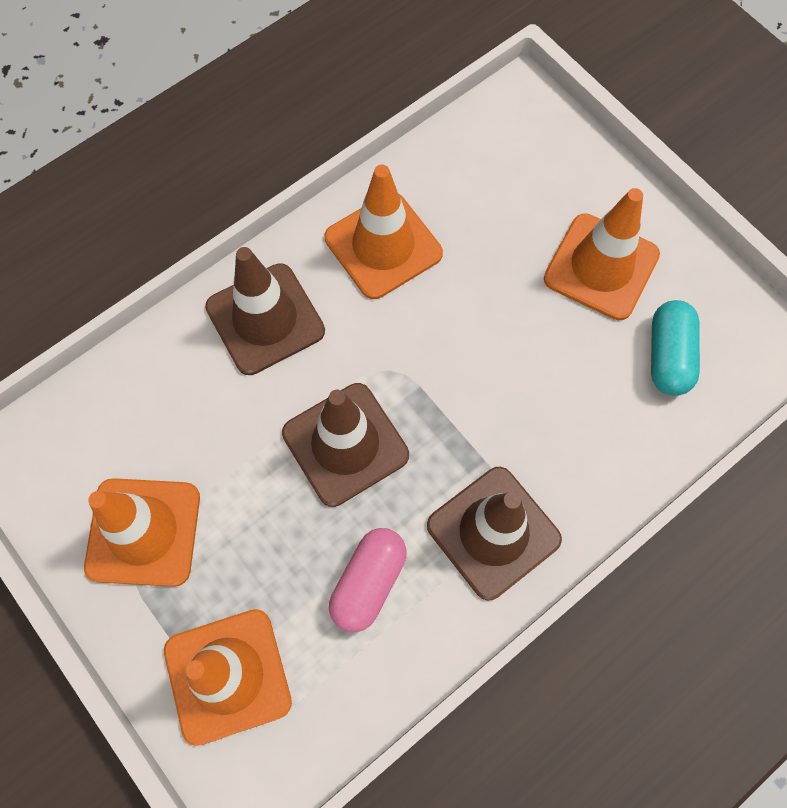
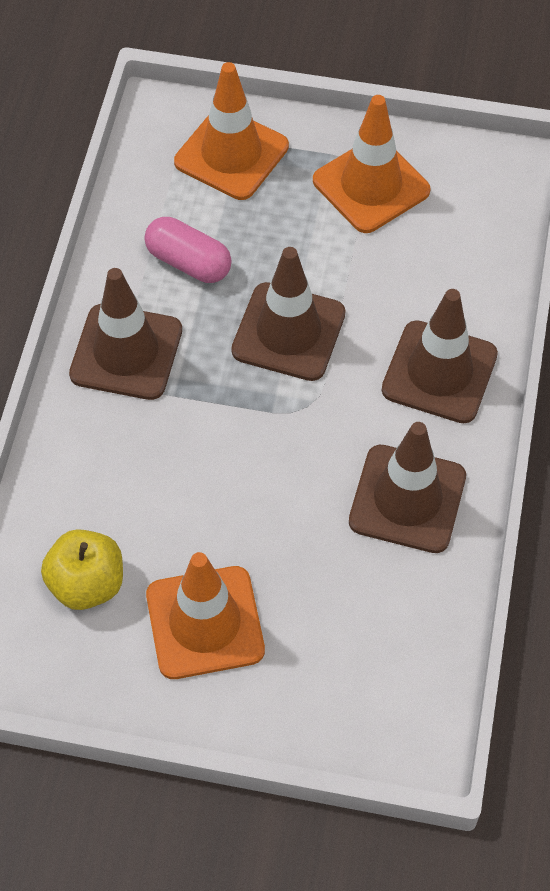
camera: 140 degrees right, 10 degrees down
(368, 582) = (188, 262): pink capsule -> pink capsule turned 45 degrees counterclockwise
(383, 246) = (407, 499): orange traffic cone -> brown traffic cone
(668, 356) = (87, 584): turquoise capsule -> yellow apple

